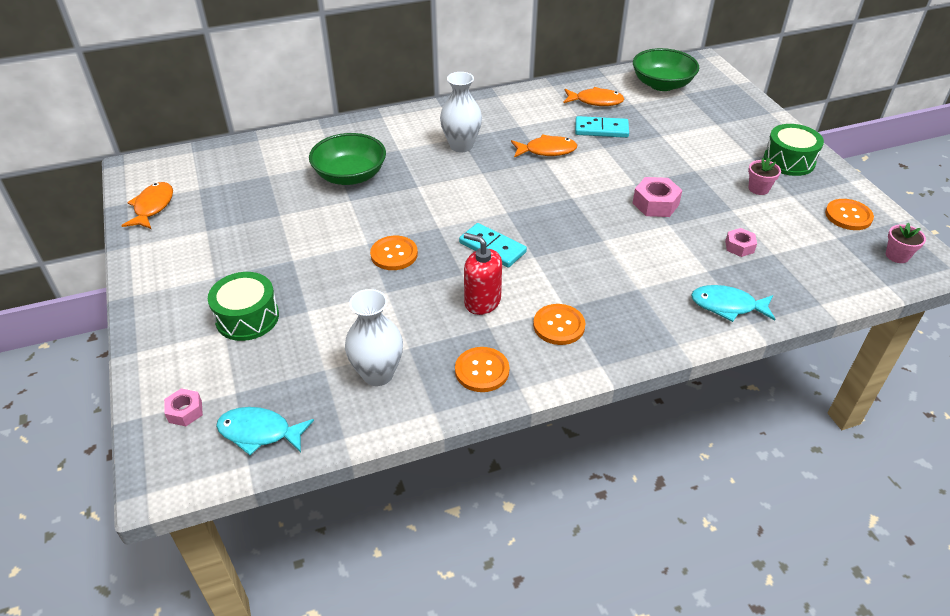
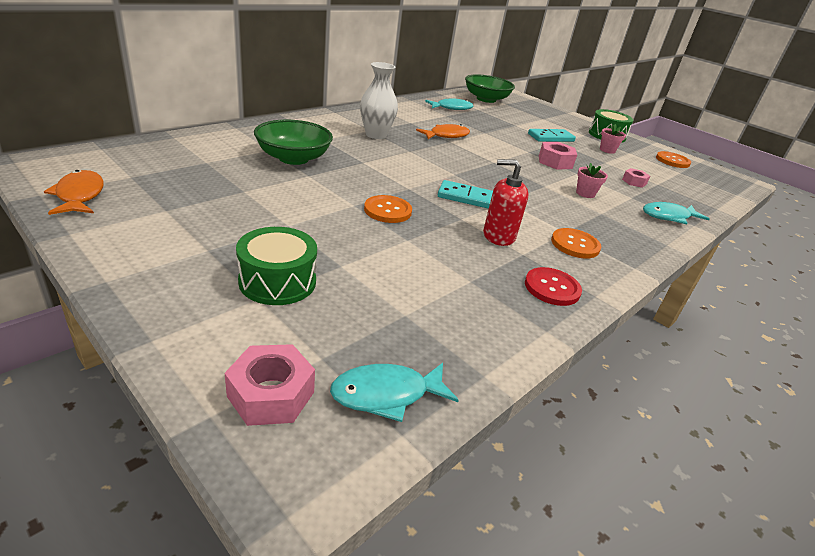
camera: 30 degrees left, 10 degrees down
(185, 411) = (271, 394): pink nut -> pink nut, size x1.60
(378, 374) = (463, 308): white vase -> none
(482, 371) = (552, 288): orange button -> red button
(595, 101) = (451, 108): orange fish -> turquoise fish
(601, 129) = (472, 123): turquoise domino -> turquoise domino (550, 138)
(897, 256) = (722, 179): pink flower pot -> pink flower pot (585, 193)

